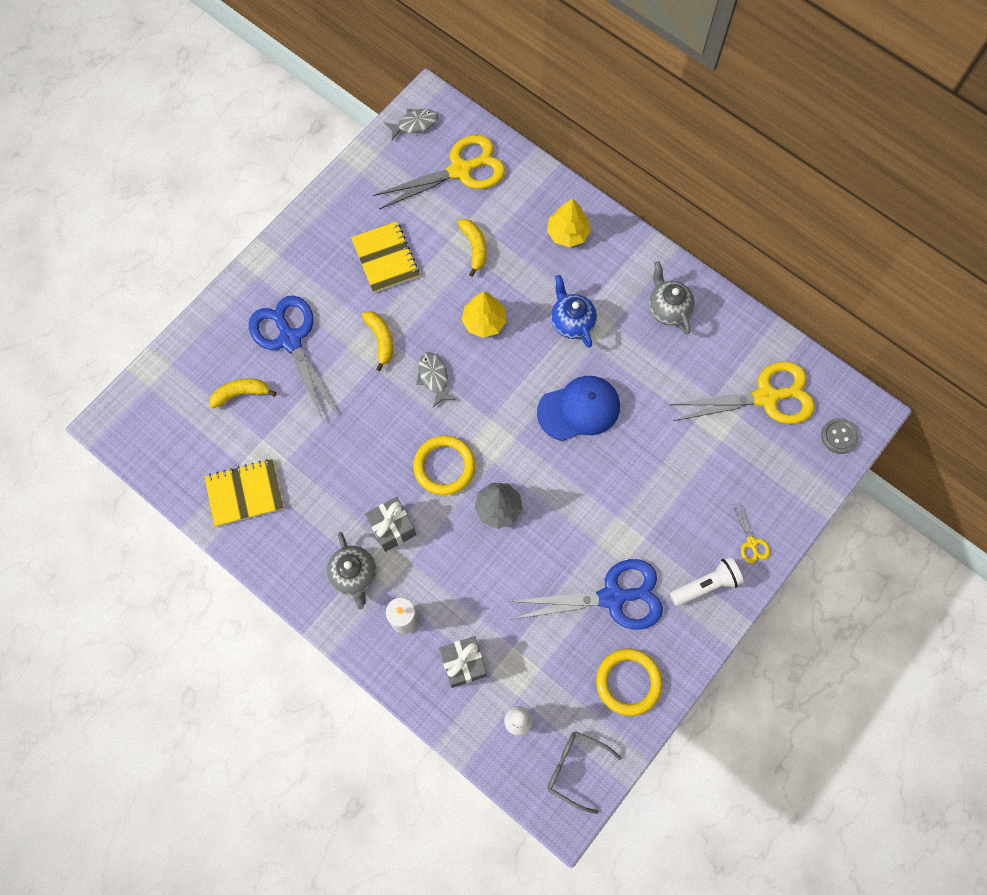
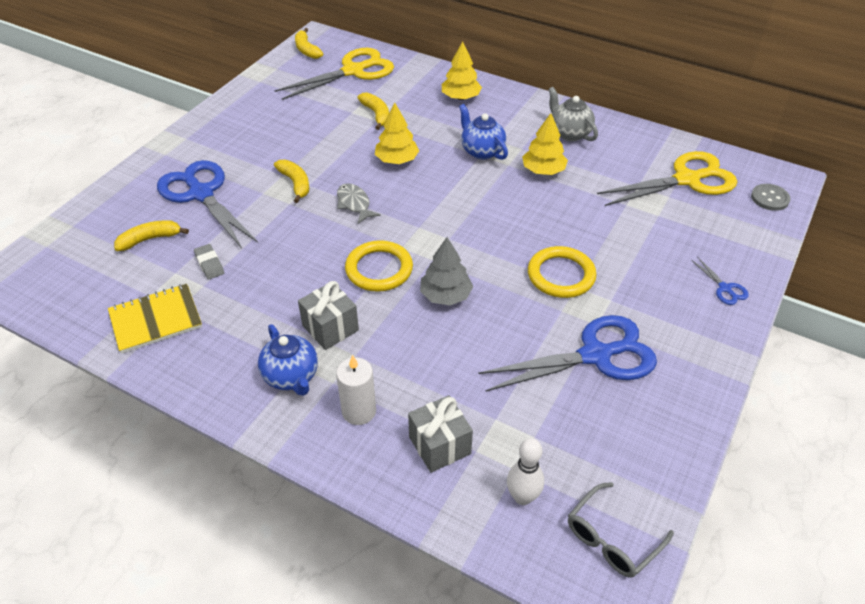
camera: 10 degrees left, 25 degrees down
(293, 434) = (209, 264): none -> grey eraser
(354, 575) = (291, 377): grey teapot -> blue teapot
(385, 258) = (292, 130): yellow notebook -> none
(414, 124) = (307, 50): grey fish -> yellow banana
(576, 768) = (612, 538): grey glasses -> grey glasses turned 60 degrees counterclockwise
(579, 409) = (508, 209): blue cap -> none
(626, 361) = (543, 171): none -> yellow tree
(628, 682) = (643, 434): yellow ring -> yellow ring (561, 275)
(706, 585) = (693, 330): white flashlight -> none
(751, 543) = (725, 288): yellow scissors -> blue scissors

